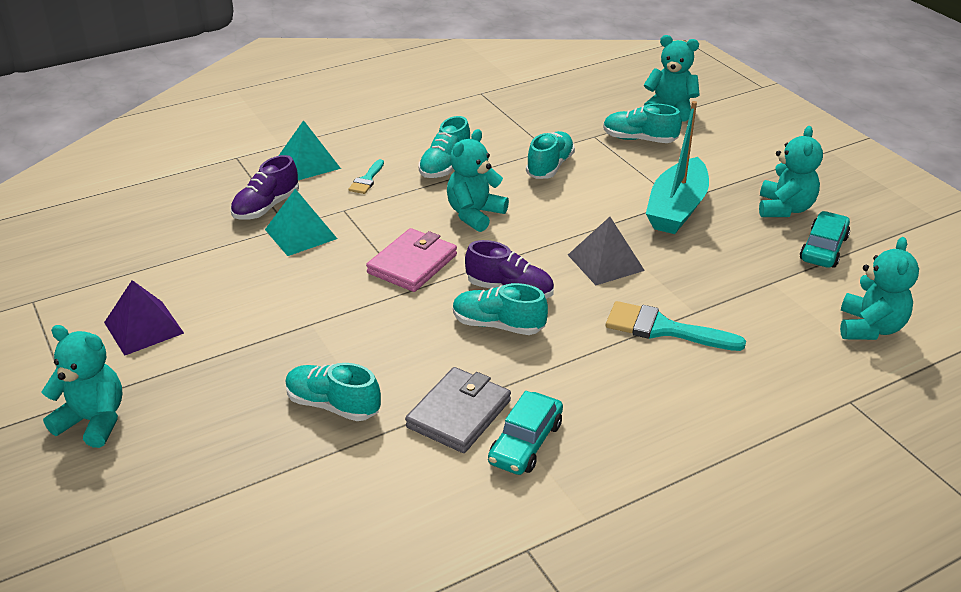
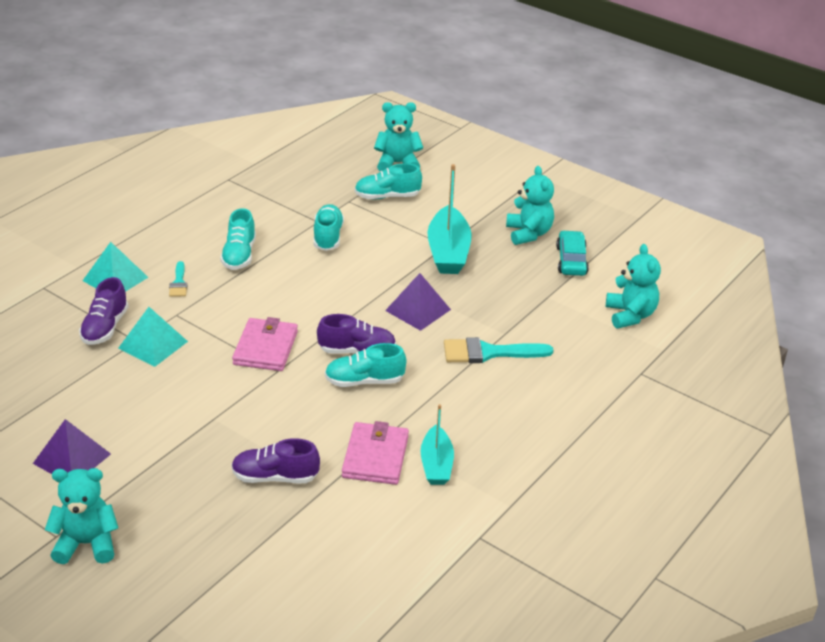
camera: 25 degrees left, 0 degrees up
(333, 405) = (275, 477): turquoise shoe -> purple shoe
(458, 414) = (375, 457): grey wallet -> pink wallet
(474, 214) = (291, 293): turquoise teddy bear -> none
(525, 443) = (436, 464): turquoise car -> turquoise boat
(606, 262) = (418, 310): grey pyramid -> purple pyramid

